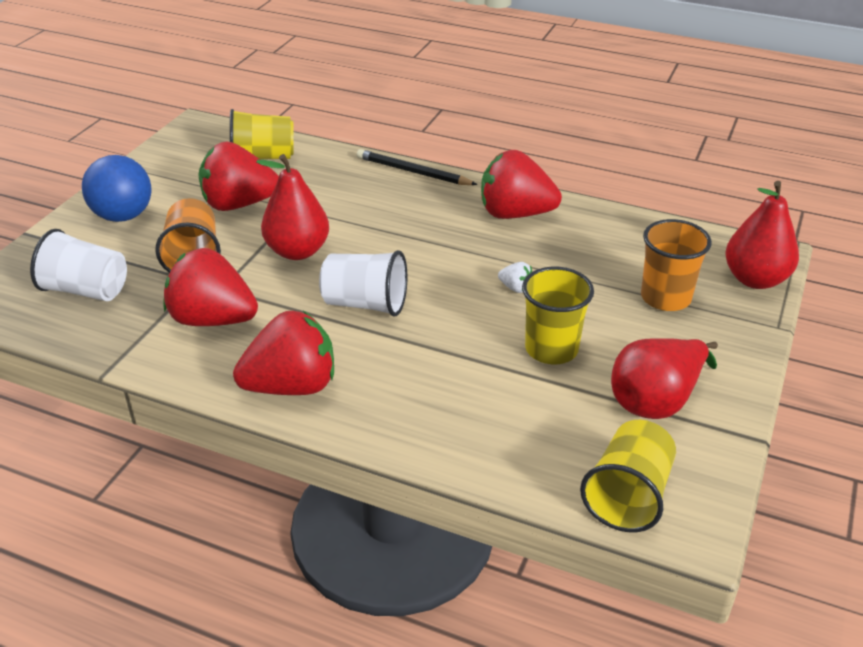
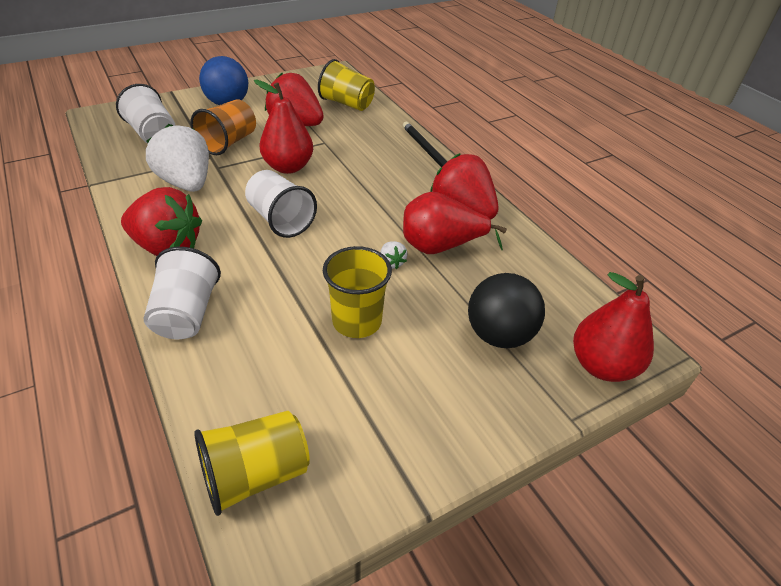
camera: 35 degrees right, 5 degrees up
(213, 319) = (186, 183): red strawberry -> white strawberry
(402, 428) = (186, 314): none -> white cup
(656, 401) = (381, 413): red pear -> red pear (440, 247)
(665, 298) = (499, 335): orange cup -> black ball

